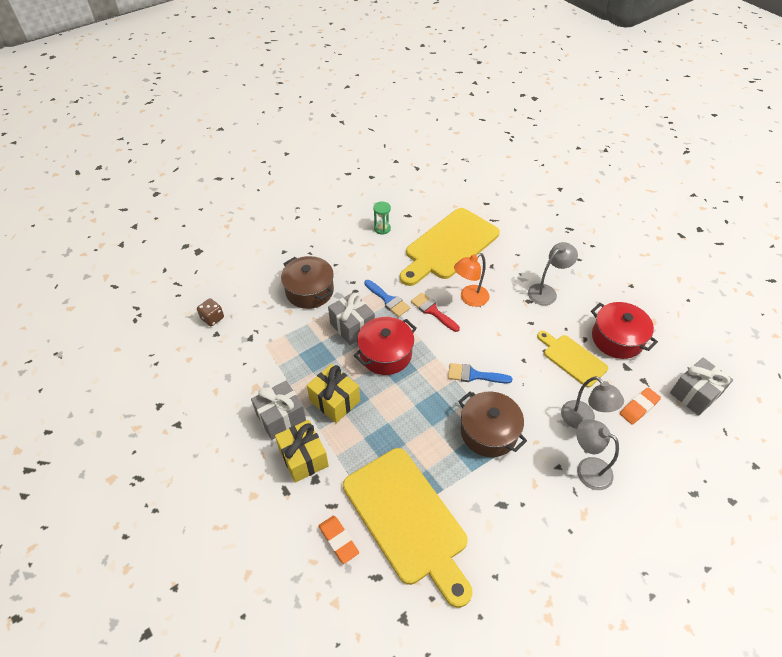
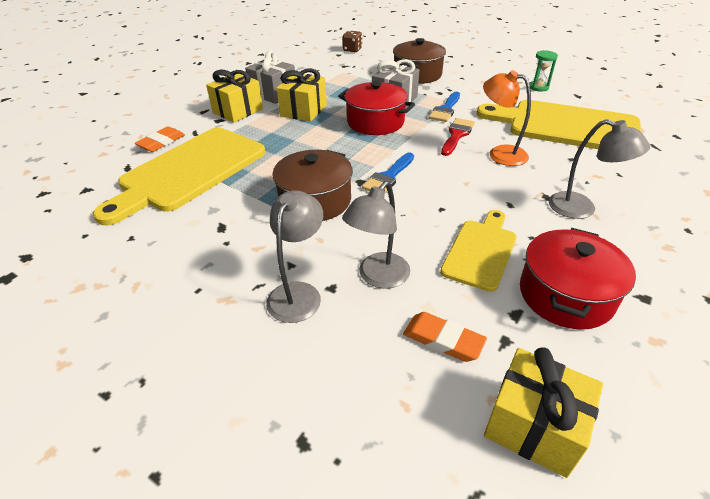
camera: 70 degrees right, 10 degrees down
(474, 375) = (388, 177): blue brush -> blue brush turned 135 degrees counterclockwise
(694, 394) = (533, 426): grey gift -> yellow gift

